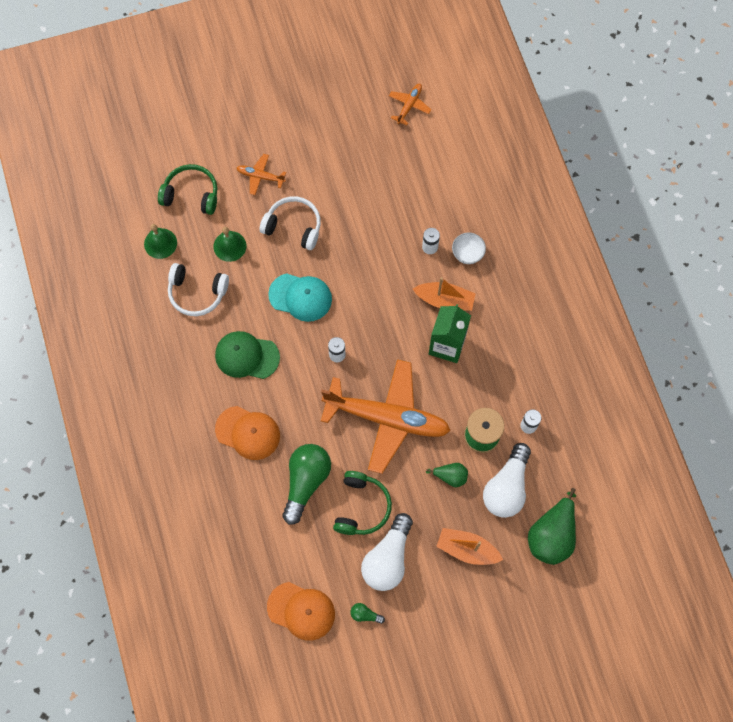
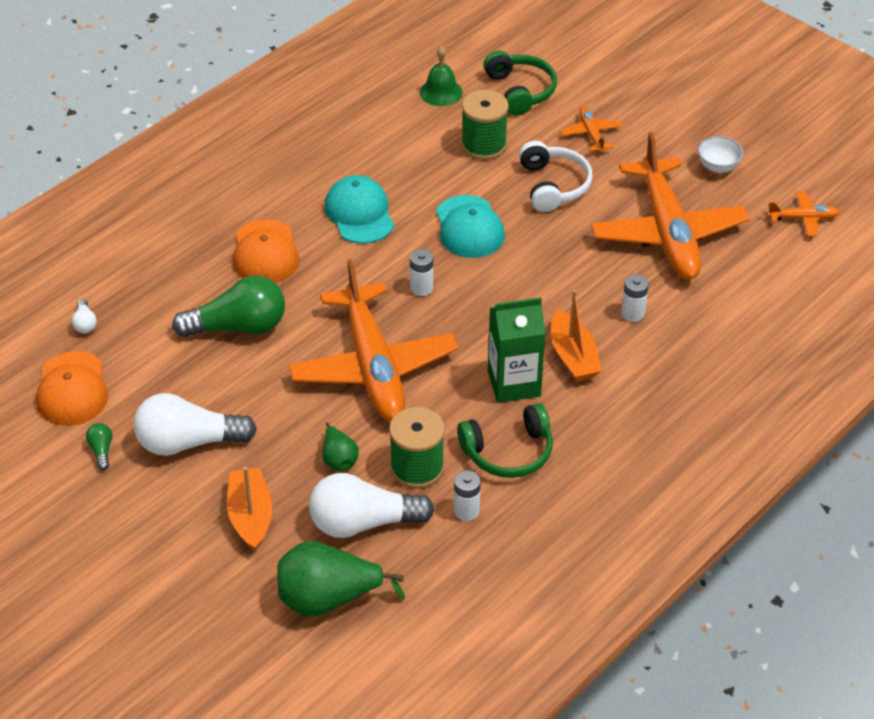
camera: 60 degrees right, 25 degrees down
(197, 293) = (405, 143): white headphones -> none
(229, 246) = (484, 145): green bell -> green spool
(245, 577) = (85, 323): none -> white light bulb
(247, 356) = (359, 213): green cap -> turquoise cap
(361, 507) = (240, 390): green headphones -> green headphones (508, 452)
(374, 186) = (667, 231): none -> orange plane
(467, 254) = (655, 352): white bowl -> white bowl (718, 166)

